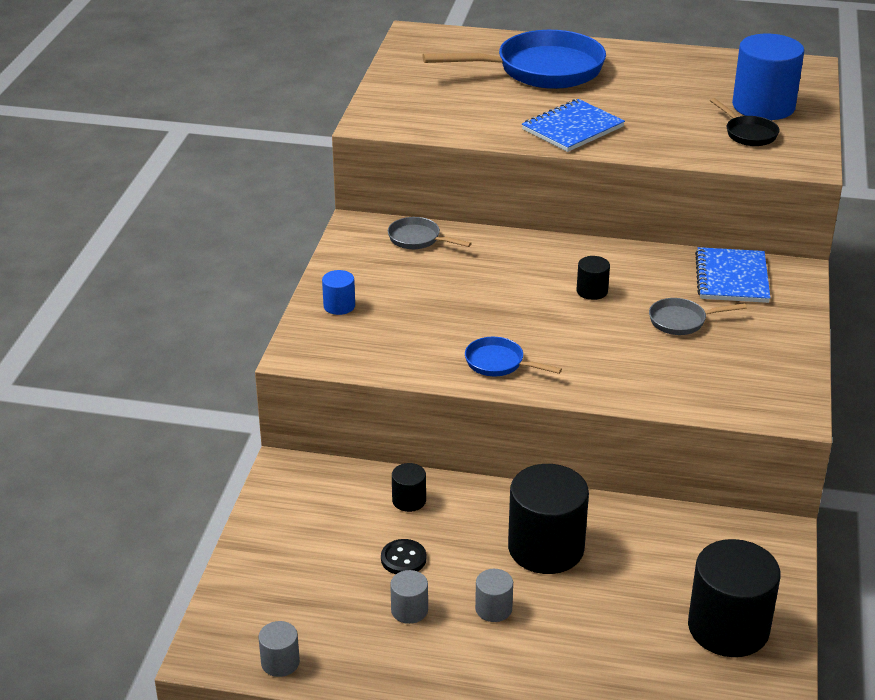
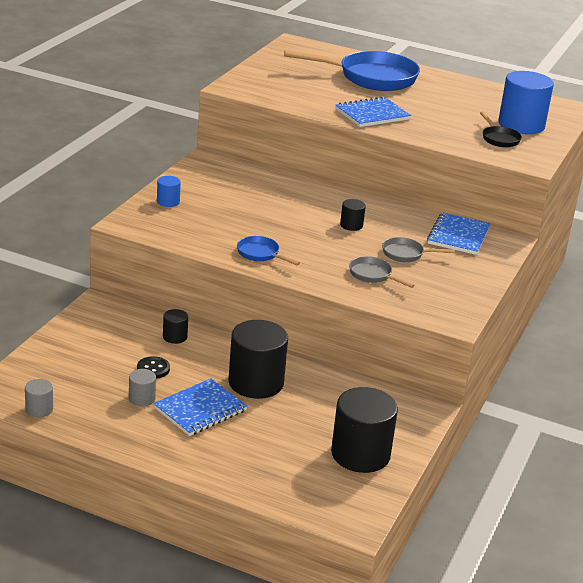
camera: 10 degrees right, 5 degrees down
(418, 239) = (244, 174): grey pan -> grey pan (373, 275)
(493, 609) = (200, 409): grey cylinder -> blue notebook

